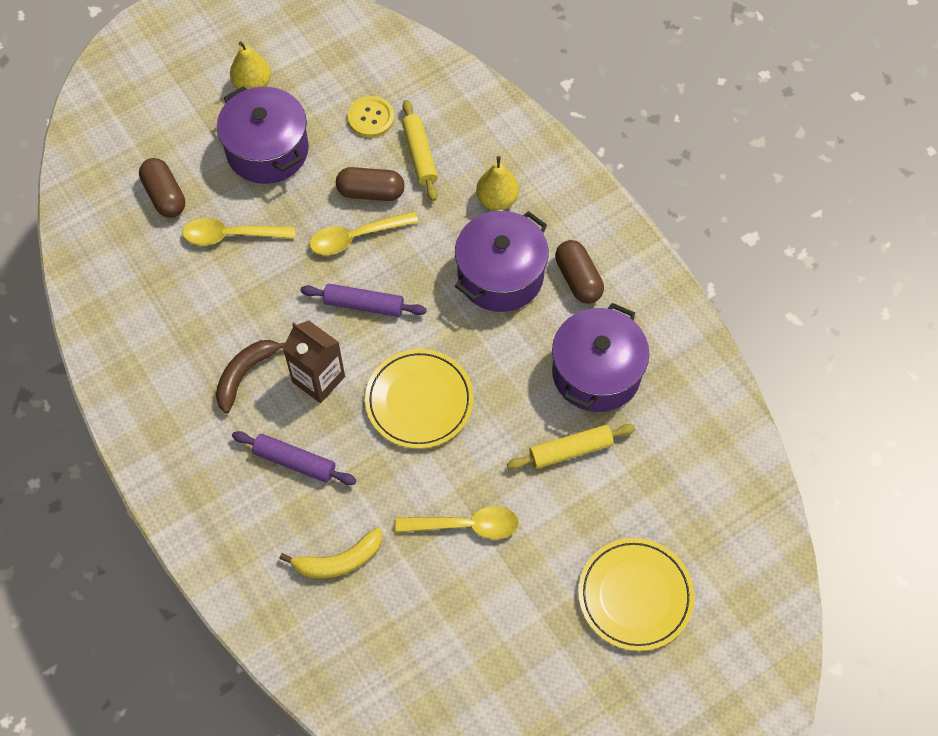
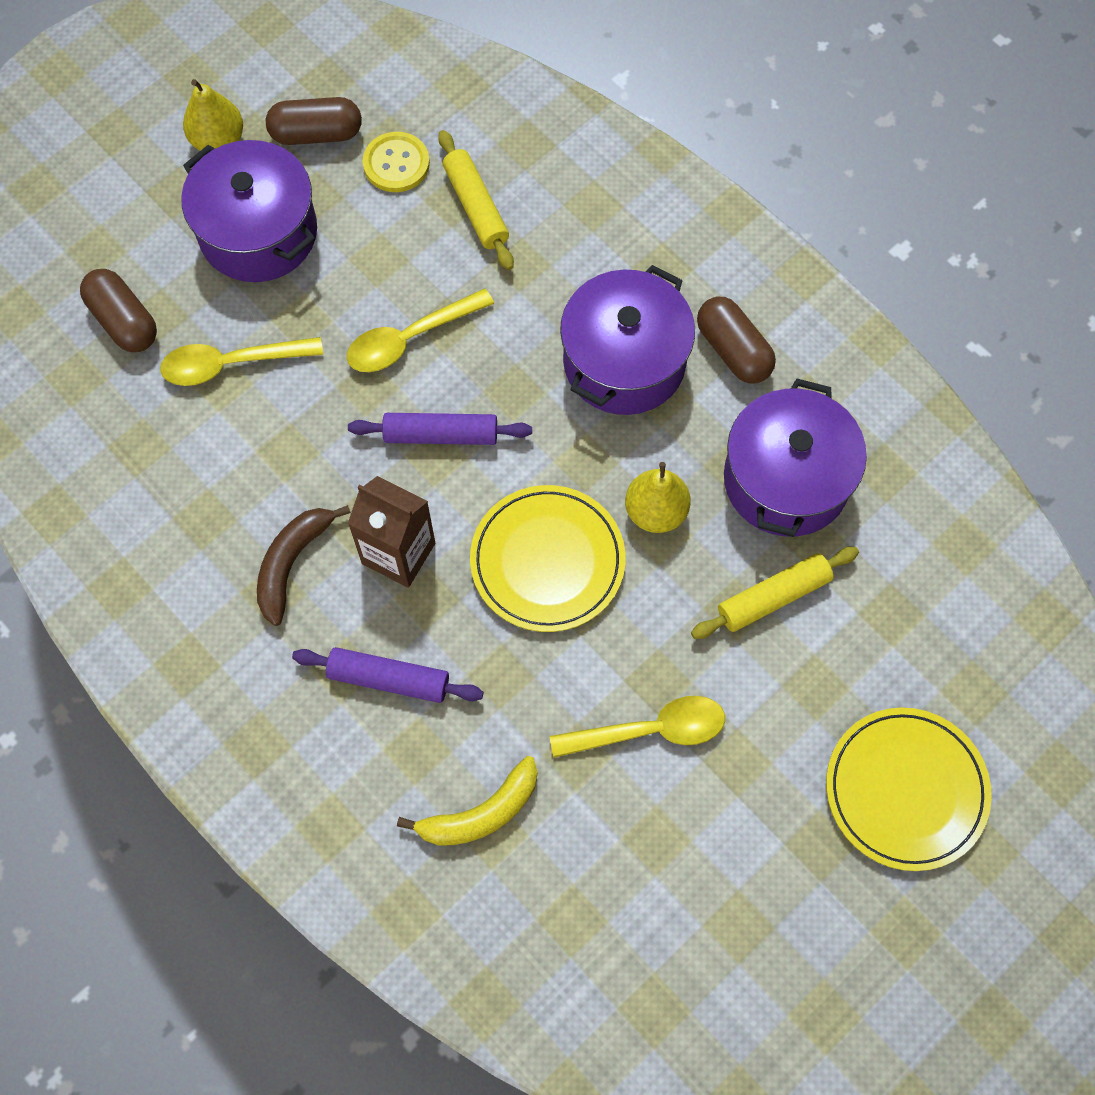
camera: 10 degrees left, 5 degrees up
(371, 192) = (417, 270): brown capsule -> brown capsule (316, 133)
(497, 200) = (597, 254): yellow pear -> yellow pear (656, 511)

